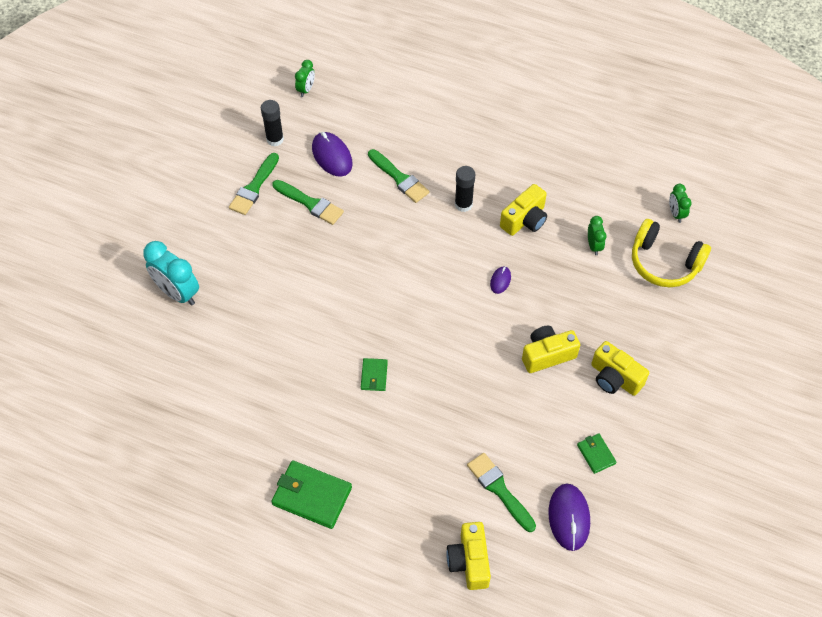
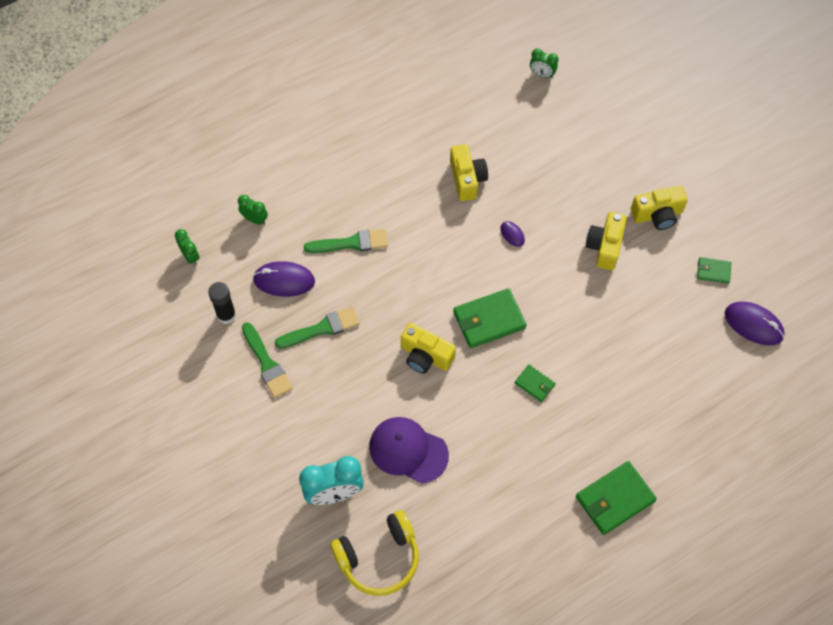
camera: 55 degrees left, 5 degrees up
(248, 320) = (408, 450): none -> purple cap
(407, 310) = (489, 320): none -> green wallet
(463, 204) = (417, 213): black glue stick -> none
(469, 561) = (746, 417): yellow camera -> yellow camera (425, 356)
(499, 489) = (699, 357): green brush -> none
(594, 246) = (529, 148): green clock -> green clock (255, 219)
(664, 263) = (580, 113): yellow headphones -> yellow headphones (379, 558)

